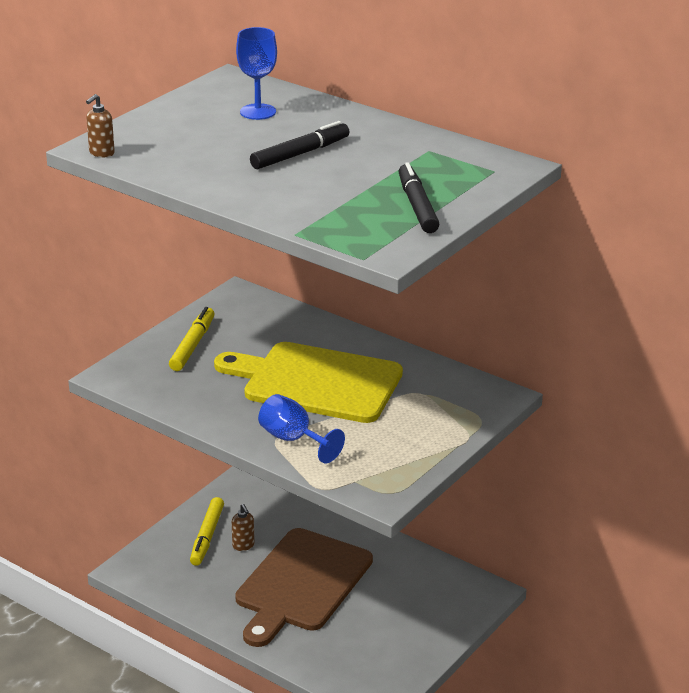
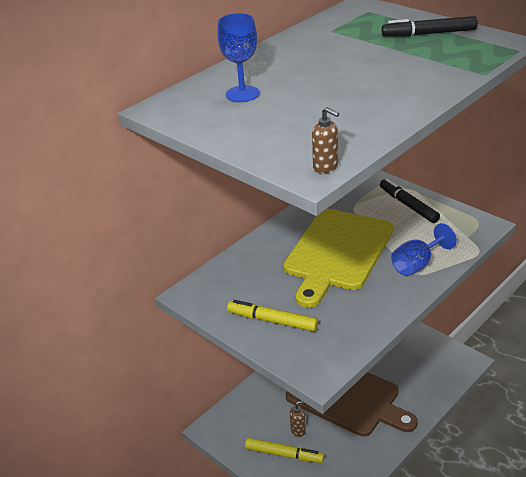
camera: 80 degrees left, 5 degrees up
(300, 154) = (334, 75): black marker -> black marker (408, 205)

